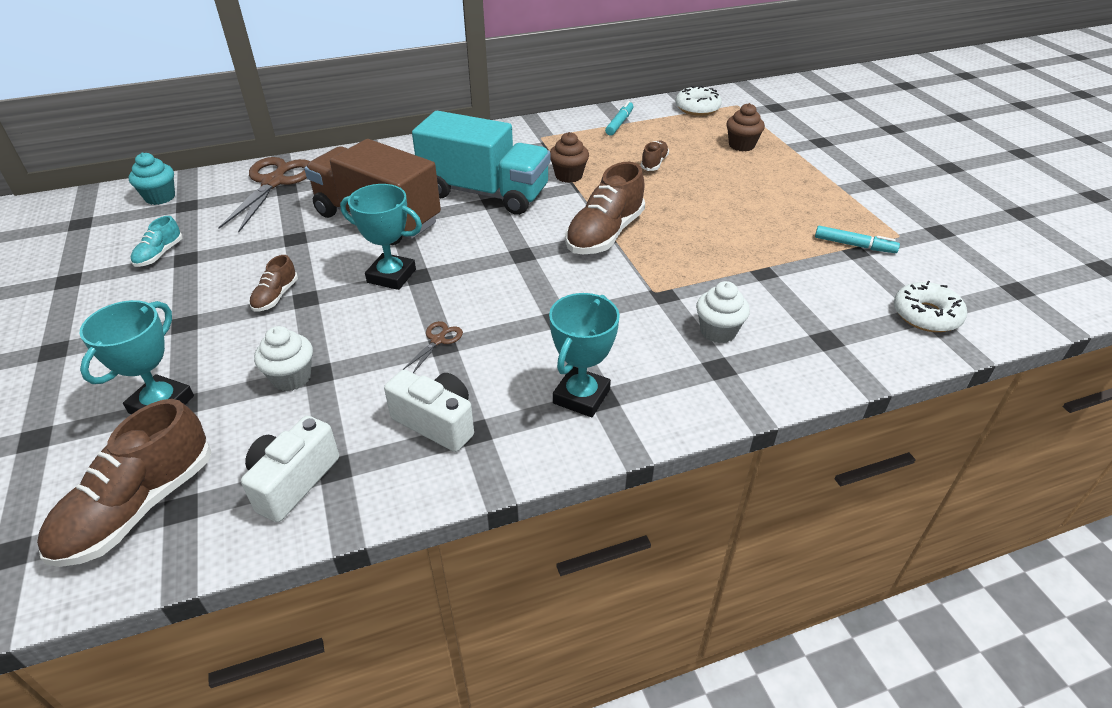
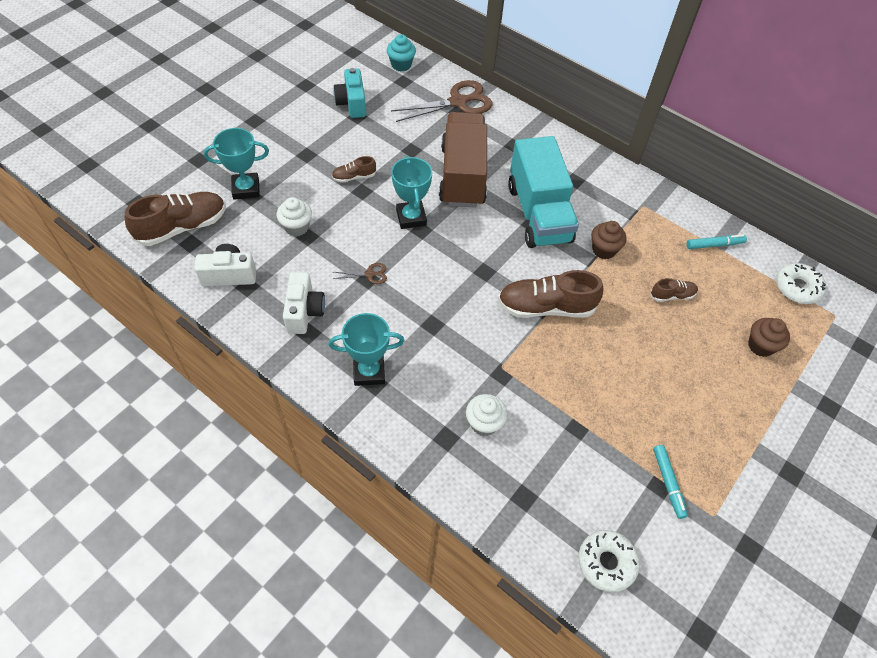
camera: 55 degrees right, 15 degrees up
(138, 507) = (182, 227): brown shoe -> brown shoe turned 150 degrees clockwise
(159, 254) = (352, 103): turquoise shoe -> turquoise camera

